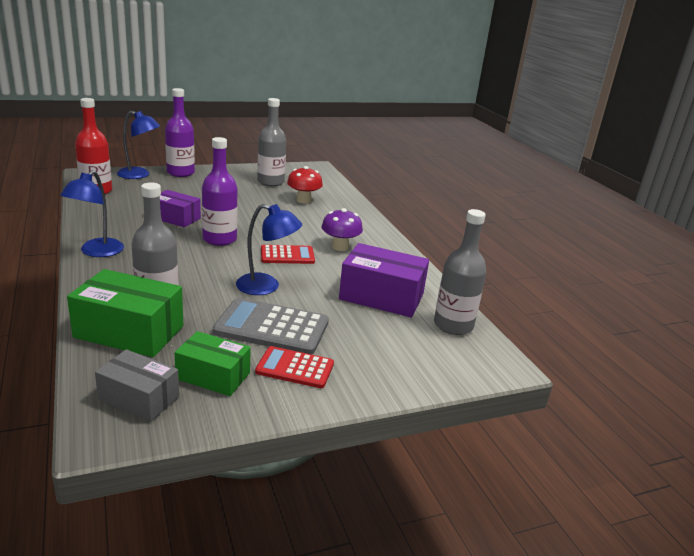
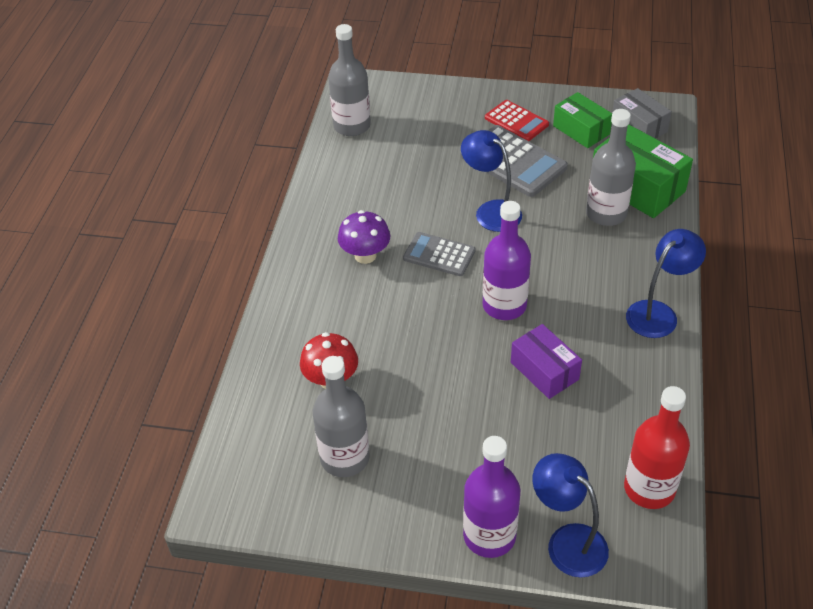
camera: 145 degrees left, 20 degrees up
(287, 255) = (439, 255): red calculator -> grey calculator
(381, 296) = (385, 171): purple box -> none

